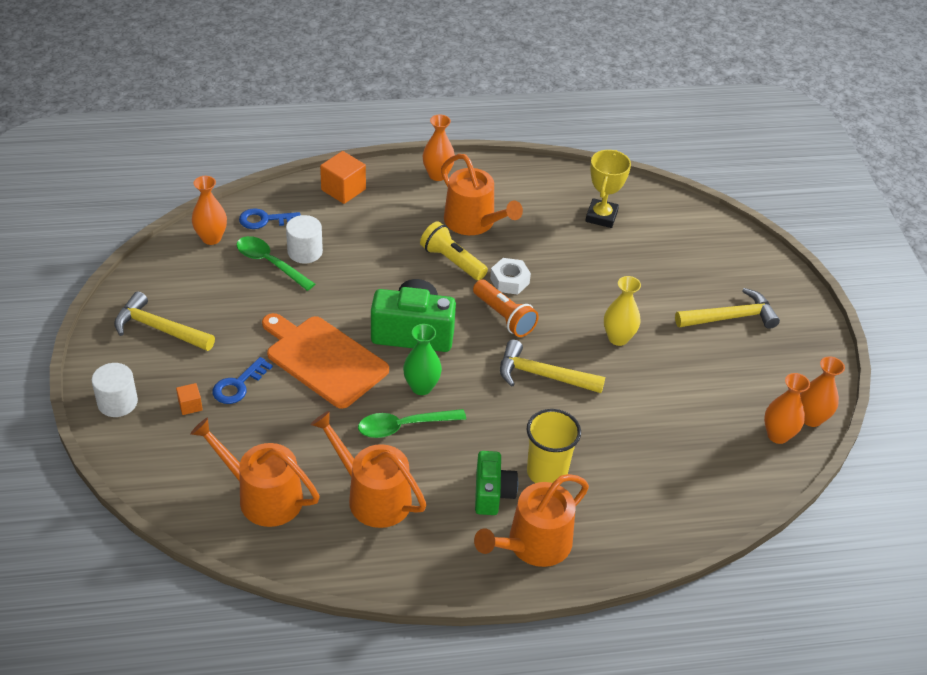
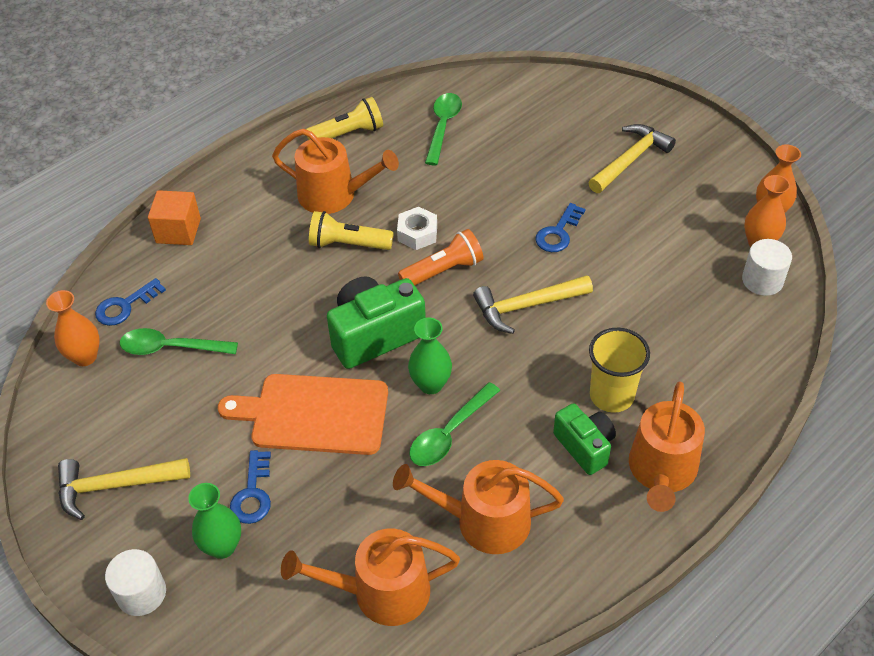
camera: 30 degrees left, 5 degrees up
(190, 405) = (222, 546): orange cube -> green vase
(305, 252) = (196, 315): white cylinder -> white cylinder (762, 280)
(437, 175) = (258, 167): orange vase -> none
(504, 317) = (443, 270): orange flashlight -> orange flashlight turned 45 degrees counterclockwise
(524, 185) = (348, 133): none -> yellow flashlight
(601, 216) = (443, 127): yellow trophy -> green spoon
(618, 338) = (558, 233): yellow vase -> blue key

